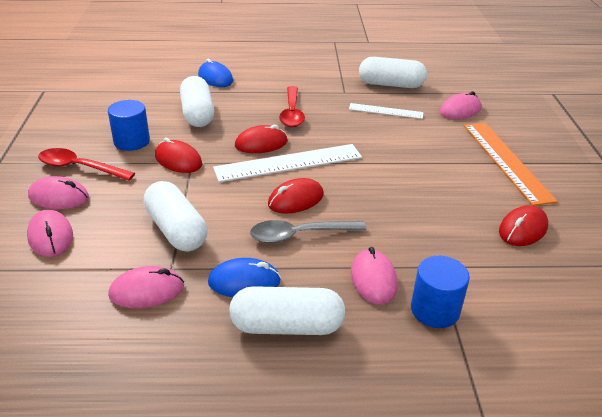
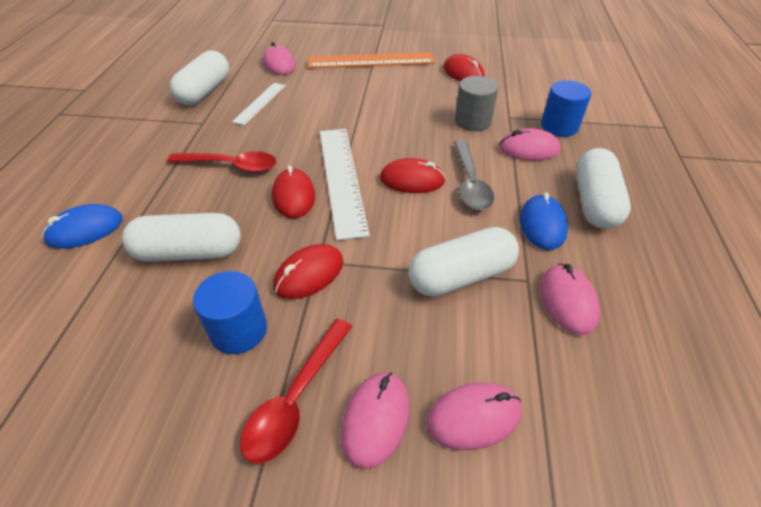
camera: 80 degrees left, 10 degrees up
(295, 199) = (412, 180): red mouse -> red mouse turned 60 degrees counterclockwise
(413, 237) = (472, 121): none -> grey cylinder

